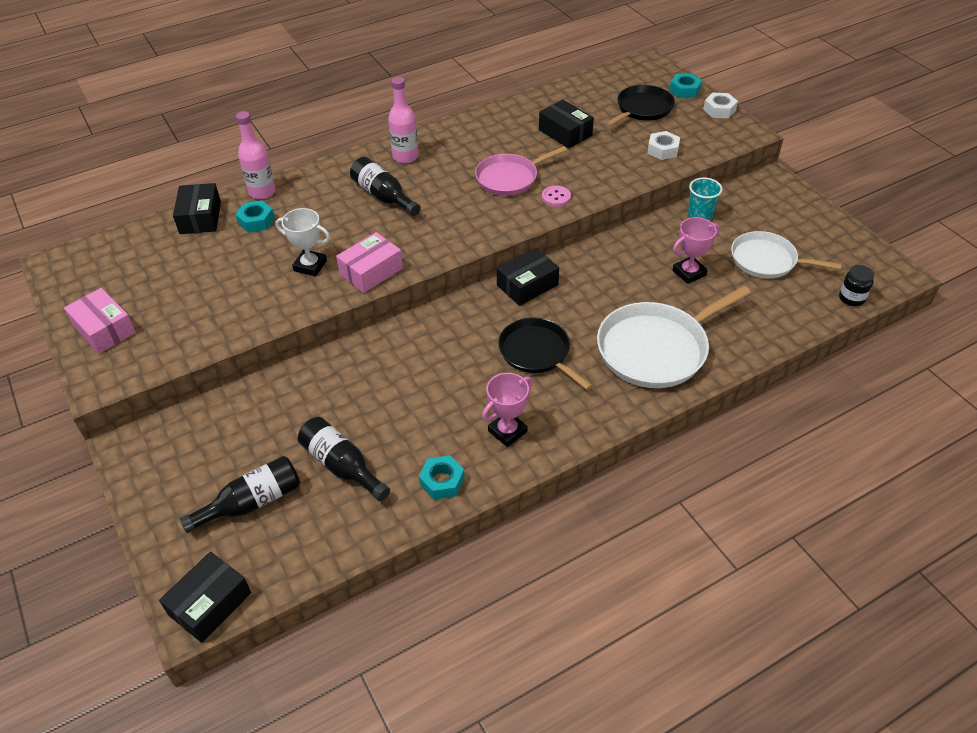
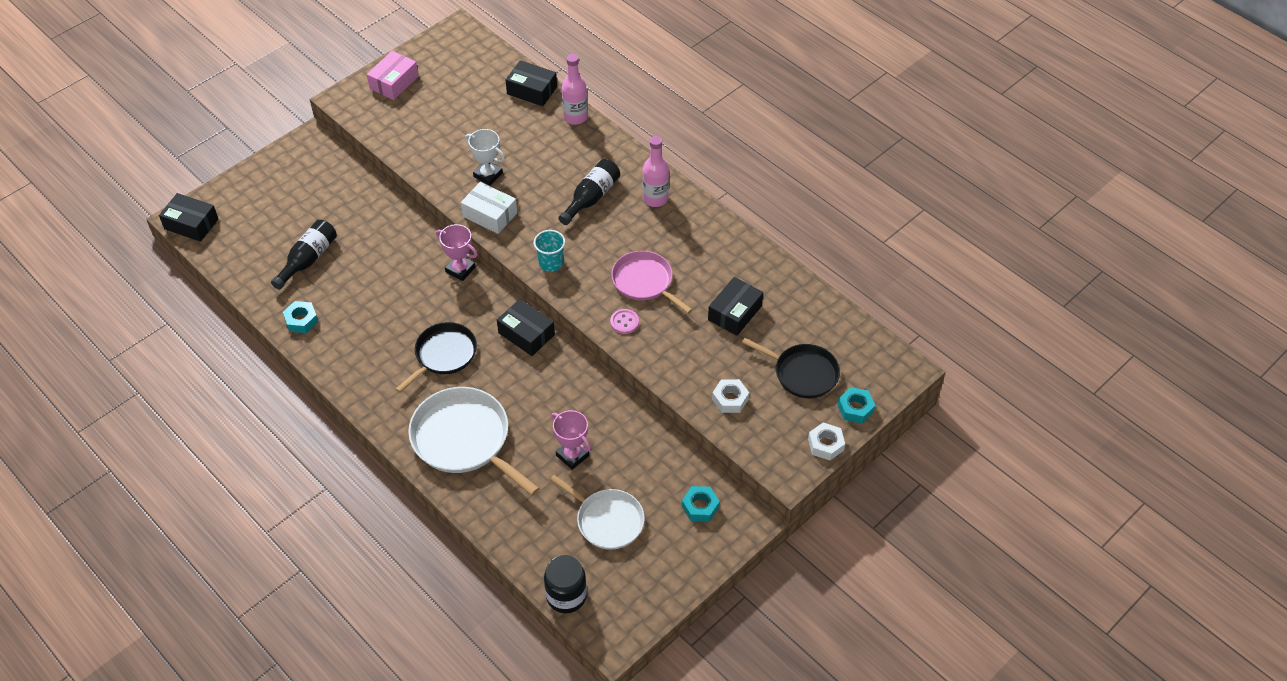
camera: 75 degrees right, 5 degrees up
(200, 217) = (532, 90): black box -> black box turned 45 degrees clockwise
(252, 502) = (271, 220): black bottle -> none
(256, 221) = (536, 125): turquoise nut -> turquoise nut (700, 507)
(310, 266) = (488, 175): white trophy -> white trophy turned 60 degrees counterclockwise
(371, 271) = (490, 214): pink box -> white box
(507, 431) = (355, 350): pink trophy -> pink trophy (460, 269)
(700, 215) = (665, 458): turquoise cup -> turquoise cup (551, 263)
(767, 260) = (607, 520): white pan -> white pan turned 120 degrees clockwise
(851, 298) = (566, 596): black jar -> black jar, size x1.52

